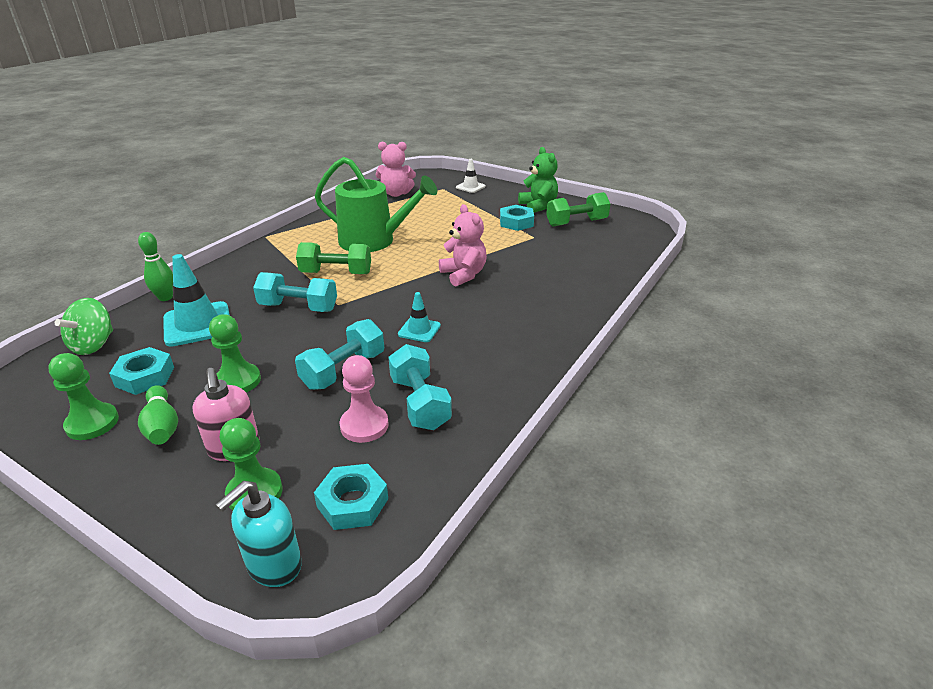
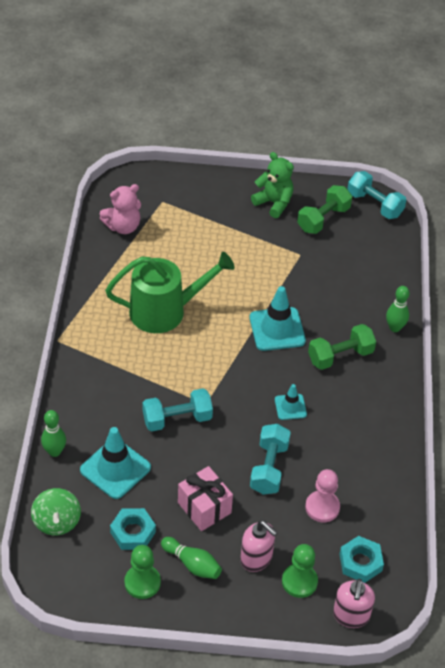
camera: 30 degrees left, 15 degrees up
(238, 381) = (204, 508): green pawn -> pink gift
(274, 565) = (351, 616): turquoise soap dispenser -> pink soap dispenser
(336, 273) = (170, 367): green dumbbell -> green dumbbell (340, 356)
(419, 403) = (342, 475): turquoise dumbbell -> turquoise dumbbell (374, 205)
(463, 275) = (277, 329): pink teddy bear -> turquoise traffic cone
(470, 187) = (187, 189): white traffic cone -> none
(516, 222) = (271, 237): turquoise nut -> none
(591, 303) = (395, 328): none -> green bowling pin

